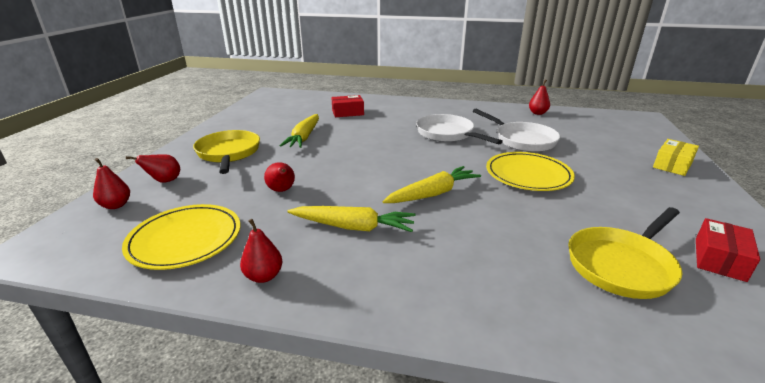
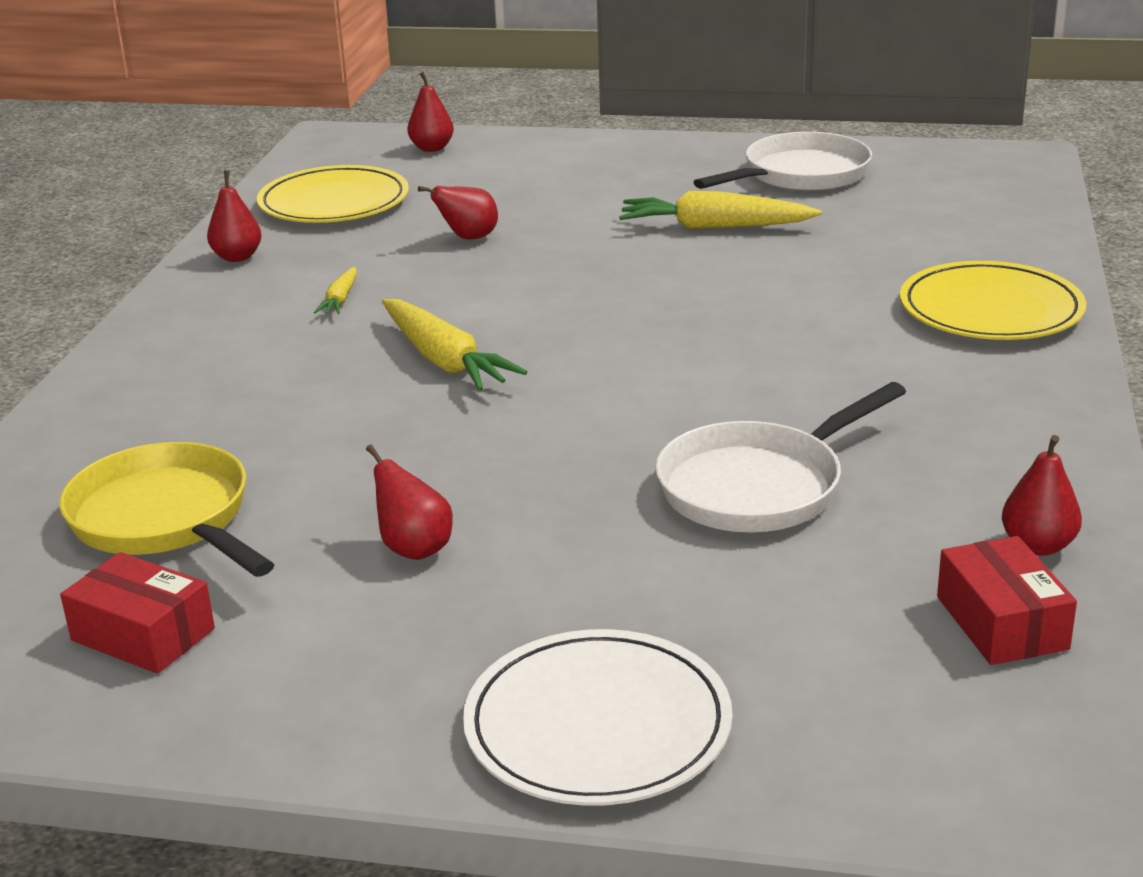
camera: 90 degrees right, 0 degrees up
(164, 181) = (506, 158): red pear -> red pear (414, 549)
(229, 153) = (619, 179): yellow pan -> none
(348, 113) = (900, 255): red box -> red box (1001, 623)
(353, 227) = (340, 300): yellow carrot -> yellow carrot, size x0.51
(447, 134) = (777, 381): white pan -> white pan (800, 175)
(528, 175) = (529, 470): yellow plate -> yellow plate (990, 310)
(672, 165) = (597, 726): yellow box -> white plate

